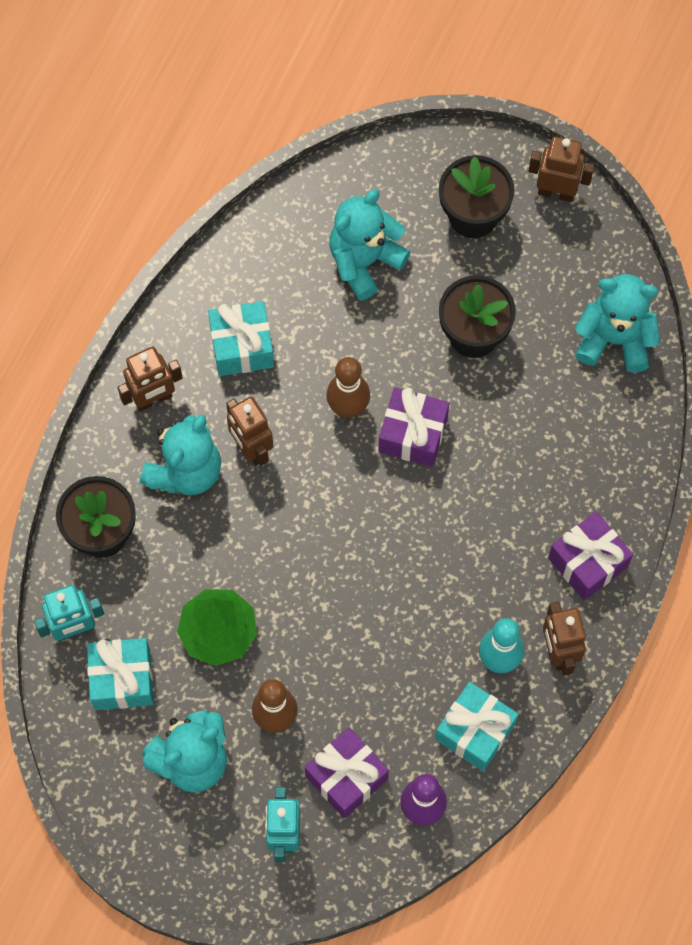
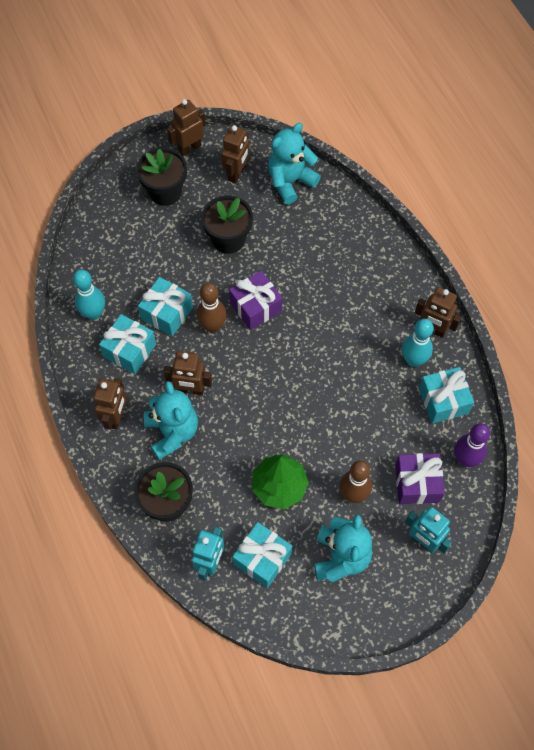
camera: 50 degrees left, 5 degrees down
(253, 272) = (94, 313): none -> turquoise bowling pin
(321, 347) = (167, 313): none -> turquoise gift
(364, 261) = (140, 258): turquoise teddy bear -> none
(570, 272) = (236, 173): none -> brown robot
(588, 562) = (396, 281): purple gift -> none

